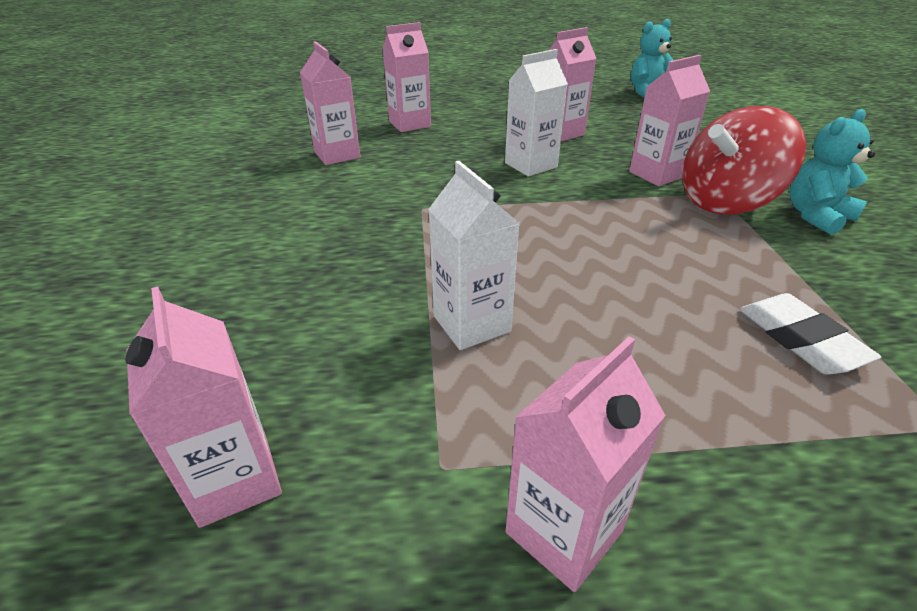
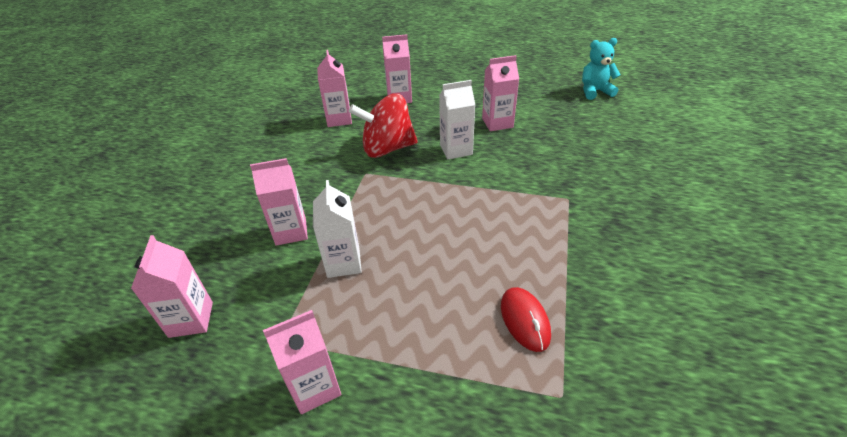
camera: 20 degrees right, 5 degrees up
(657, 174) = (537, 173): pink carton -> pink carton (291, 231)
(726, 202) = (567, 207): red spinning top -> red spinning top (387, 148)
(800, 339) = (525, 320): white eraser -> red mouse
(816, 216) = (623, 232): turquoise teddy bear -> none

